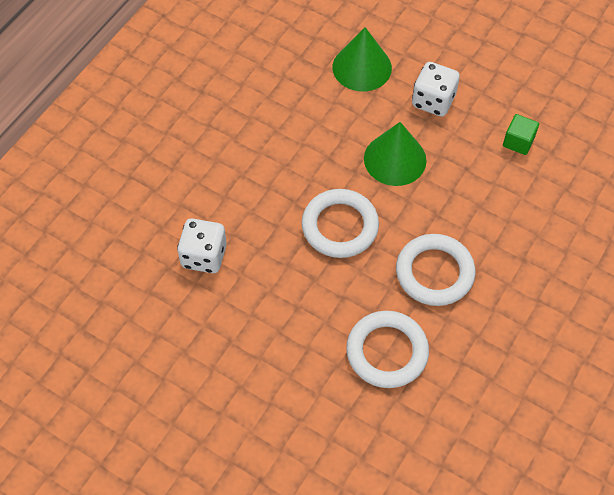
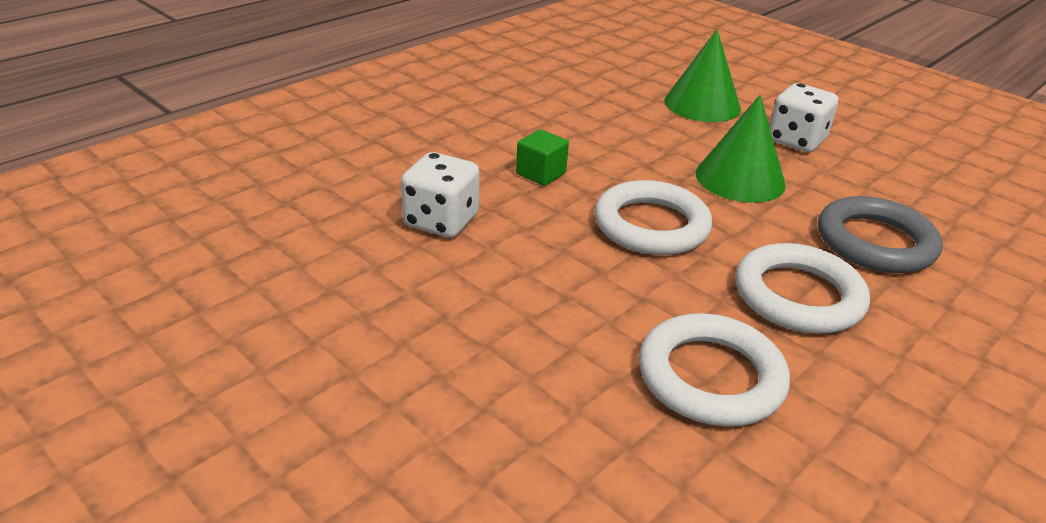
camera: 10 degrees right, 25 degrees down
(483, 208) = (875, 242): none -> grey ring
(518, 142) = (921, 190): green cube -> green cube (541, 173)

